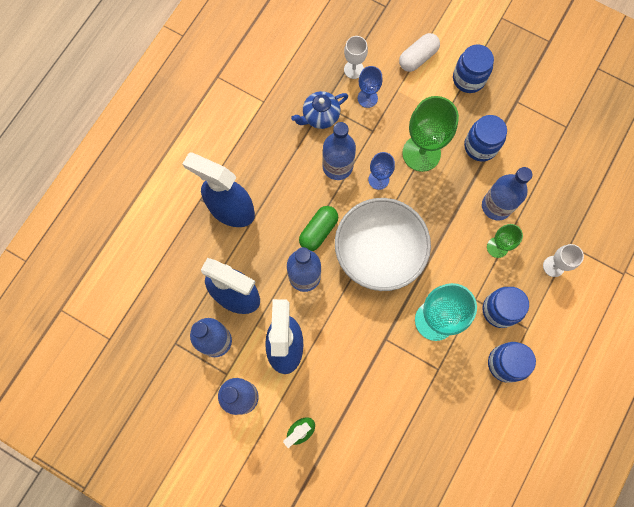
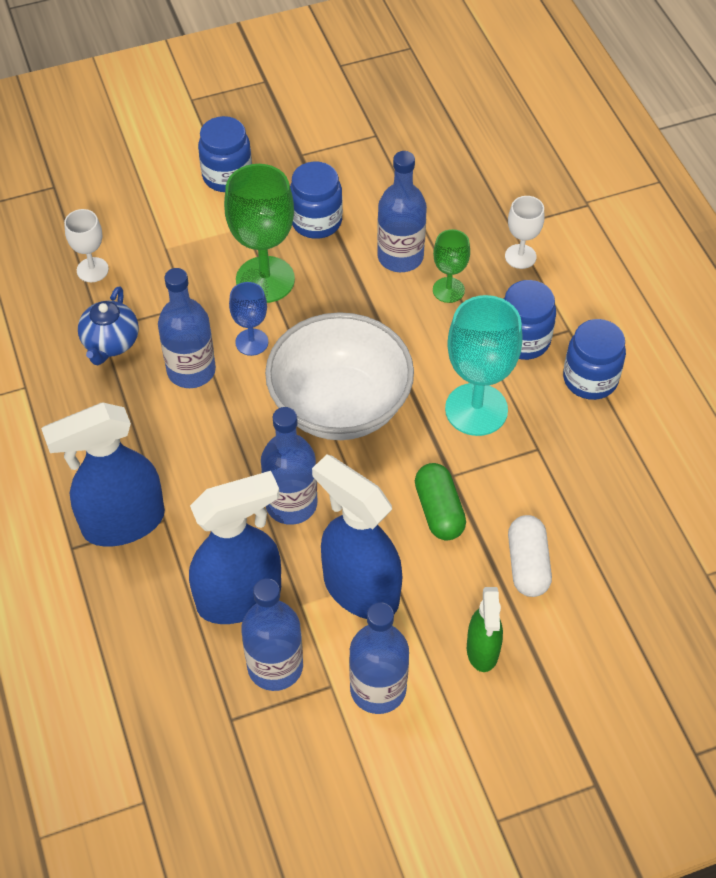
camera: 50 degrees left, 20 degrees down
(318, 231) = (250, 448): green capsule -> green capsule (439, 511)
(367, 98) = (142, 282): blue goblet -> none
(417, 58) = (149, 202): white capsule -> white capsule (527, 565)

